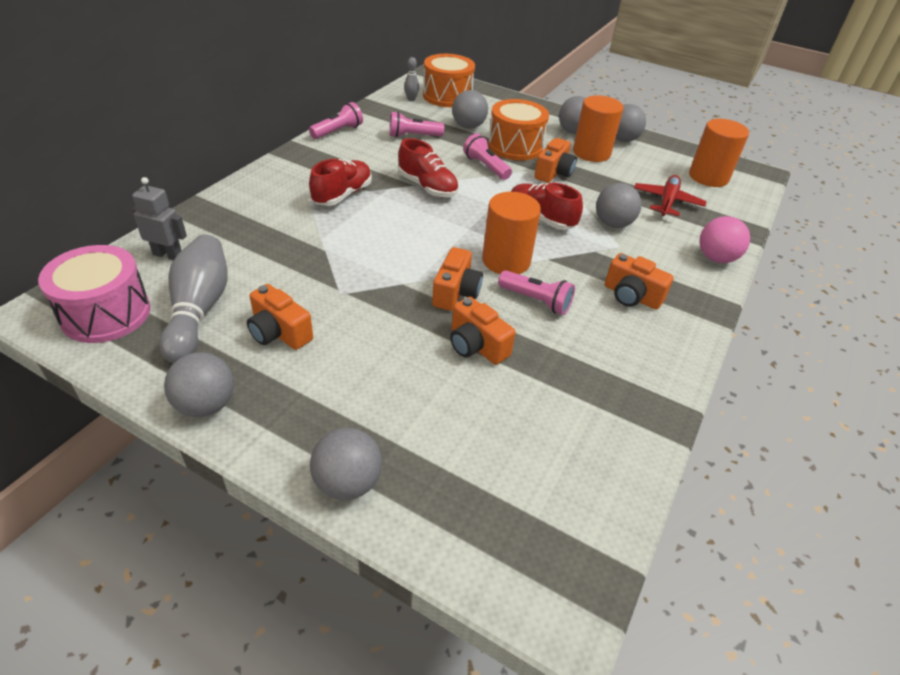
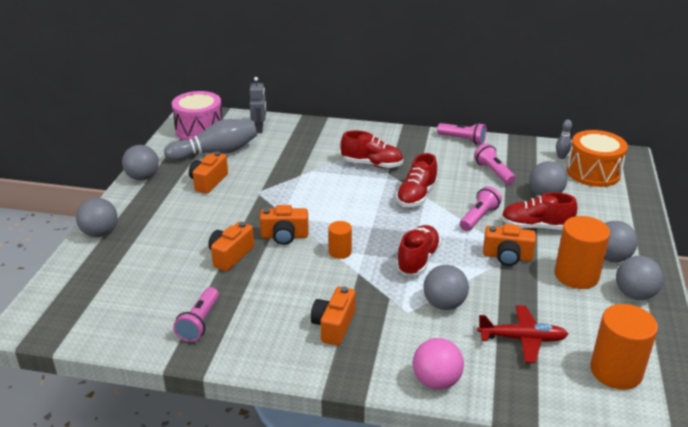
camera: 75 degrees right, 10 degrees down
(506, 261) = (340, 252): orange cylinder -> orange cylinder, size x0.55
(515, 146) = (535, 227): orange drum -> red shoe
(536, 301) = (296, 274): pink flashlight -> pink flashlight (199, 323)

